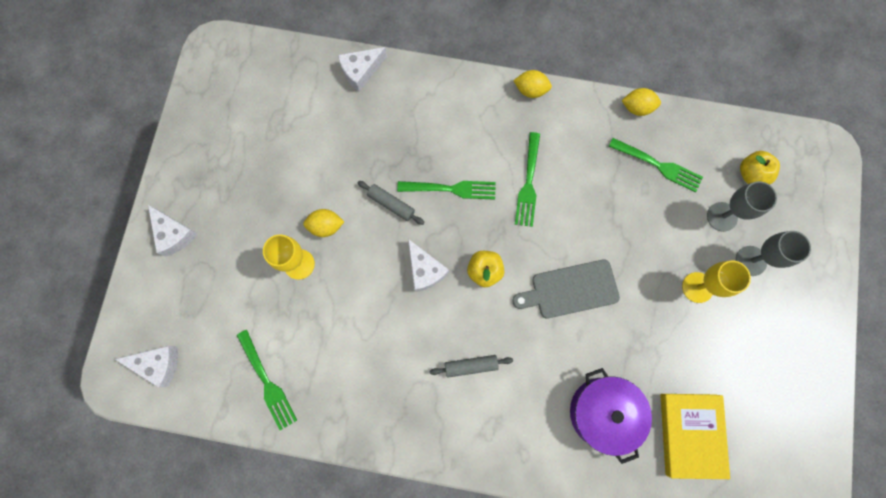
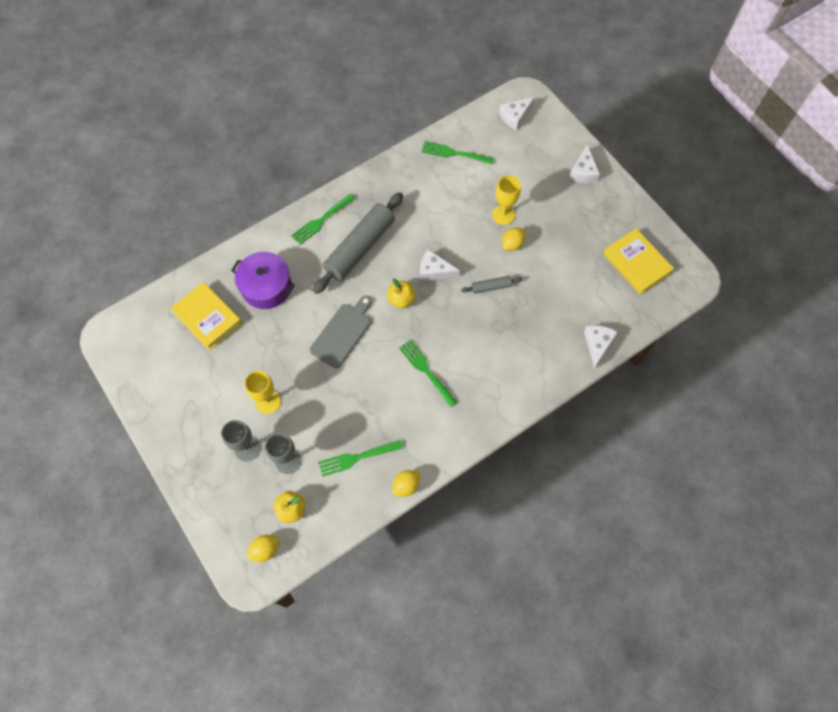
camera: 135 degrees right, 10 degrees down
(174, 234) = (583, 171): white cheese -> white cheese turned 90 degrees counterclockwise
(243, 104) = (636, 263): none -> yellow book
(450, 189) = (467, 325): green fork -> green fork (322, 220)
(471, 366) = (360, 247): grey rolling pin -> grey rolling pin, size x2.26
(530, 90) = (485, 432): yellow lemon -> yellow lemon (265, 550)

